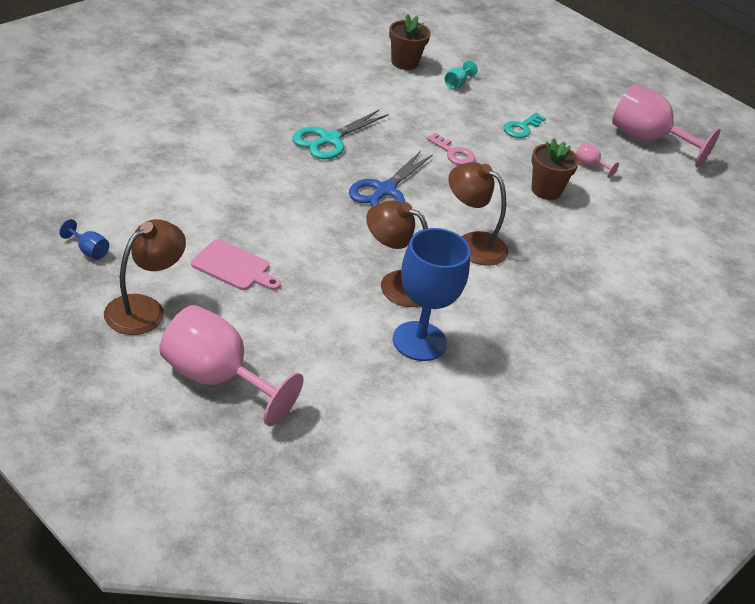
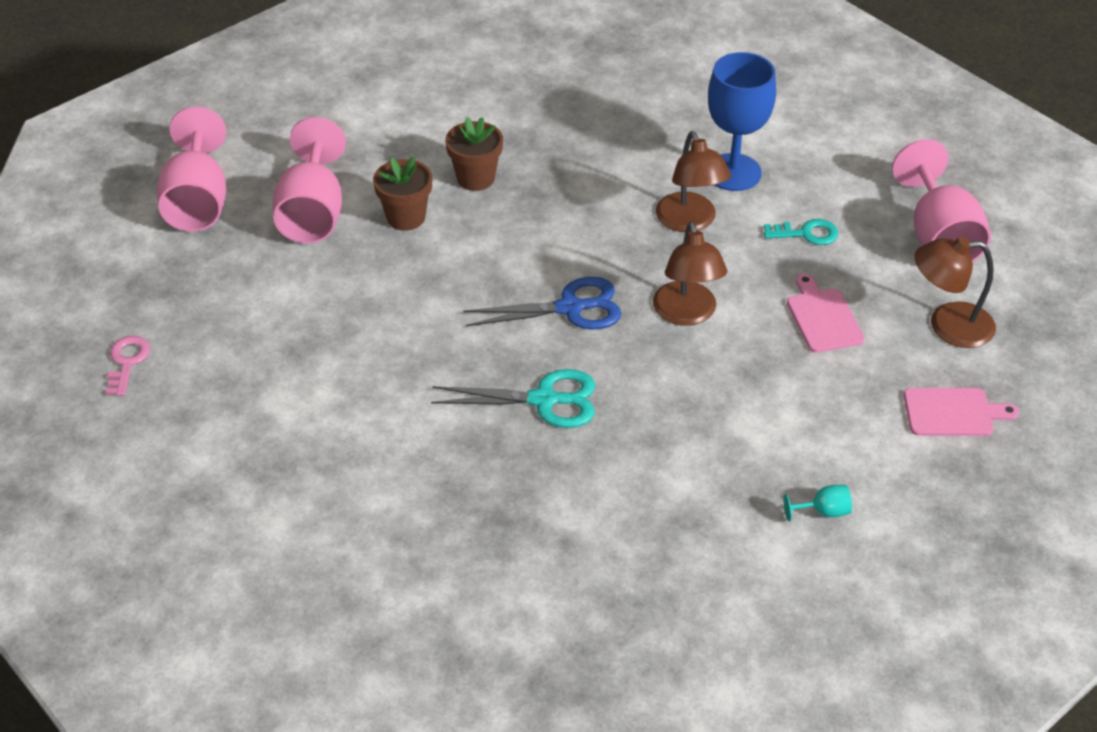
camera: 125 degrees left, 5 degrees up
(89, 251) = (953, 412): blue goblet -> pink cutting board
(404, 62) = (283, 457): brown flower pot -> brown flower pot (475, 178)
(453, 153) = (431, 306): pink key -> pink key (127, 362)
(457, 84) = (273, 387): turquoise goblet -> turquoise goblet (823, 511)
(472, 244) = (565, 214): brown lamp -> brown lamp (687, 314)
(522, 128) = (304, 290): turquoise key -> turquoise key (806, 234)
(590, 165) = (312, 214): pink goblet -> pink goblet, size x2.47

